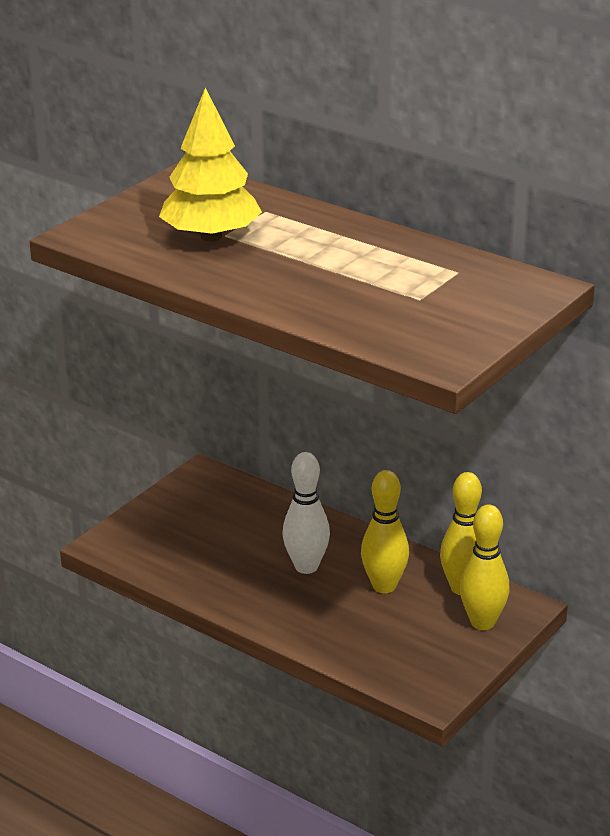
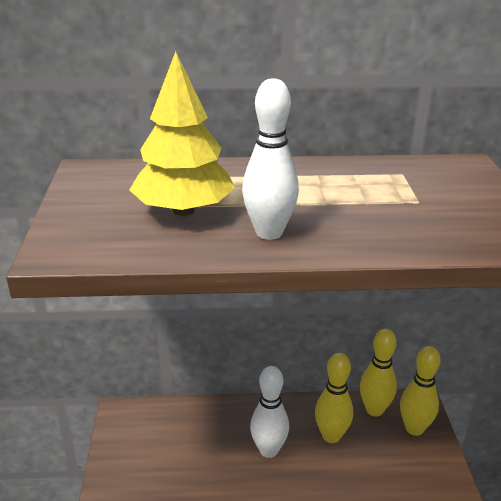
camera: 40 degrees left, 0 degrees up
(247, 276) = (269, 232): none -> white bowling pin

